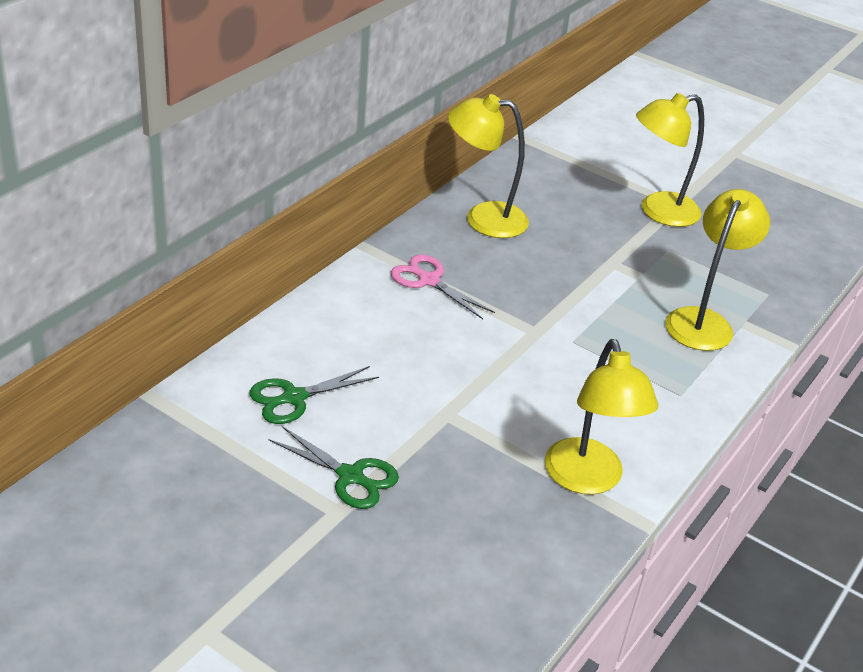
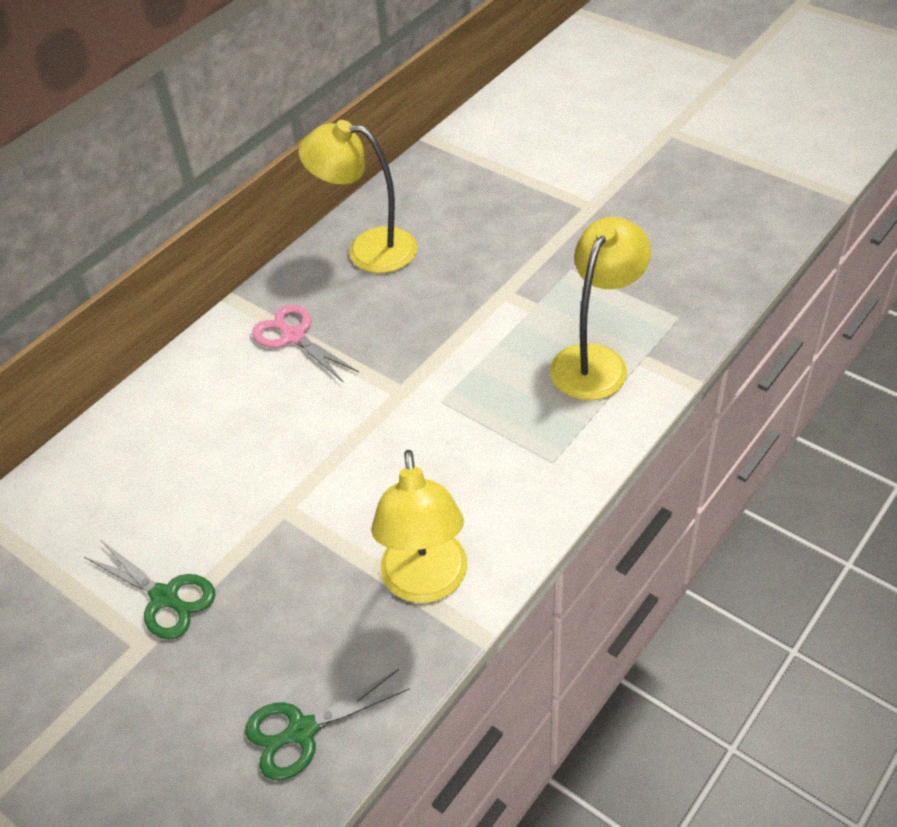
camera: 10 degrees right, 10 degrees up
(294, 398) = (122, 501): green scissors -> green scissors (302, 731)
(658, 212) = (568, 220): yellow lamp -> none

